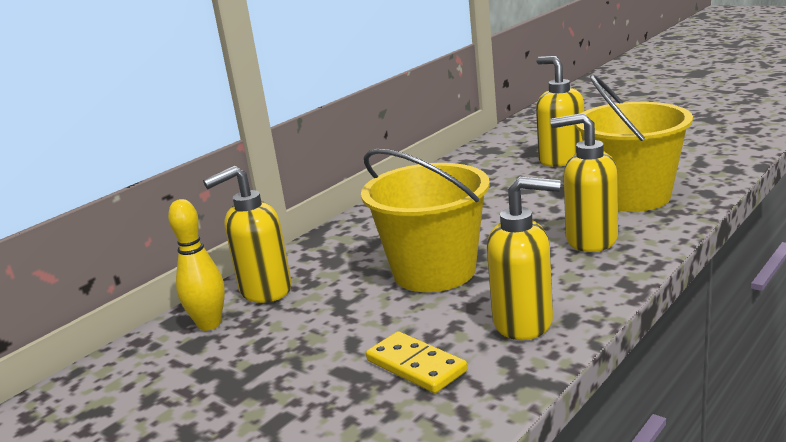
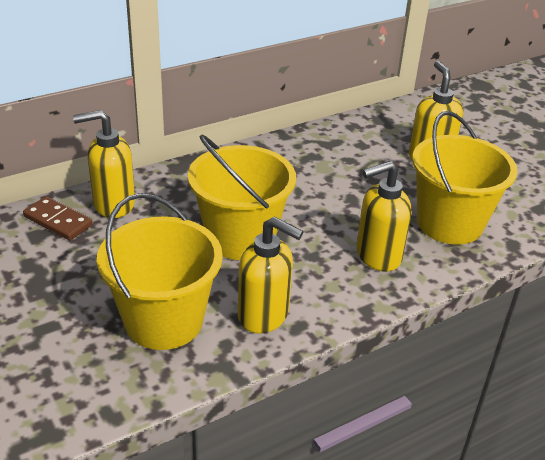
camera: 15 degrees right, 15 degrees up
(209, 324) = (58, 221): yellow bowling pin -> brown domino
(416, 366) = (164, 321): yellow domino -> yellow bucket
(590, 240) = (377, 256): yellow soap dispenser -> yellow soap dispenser turned 60 degrees counterclockwise

